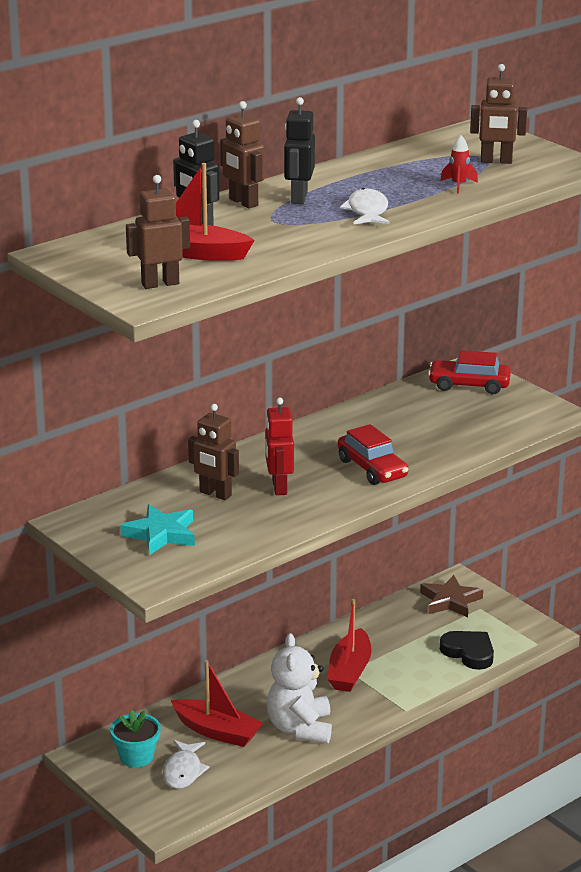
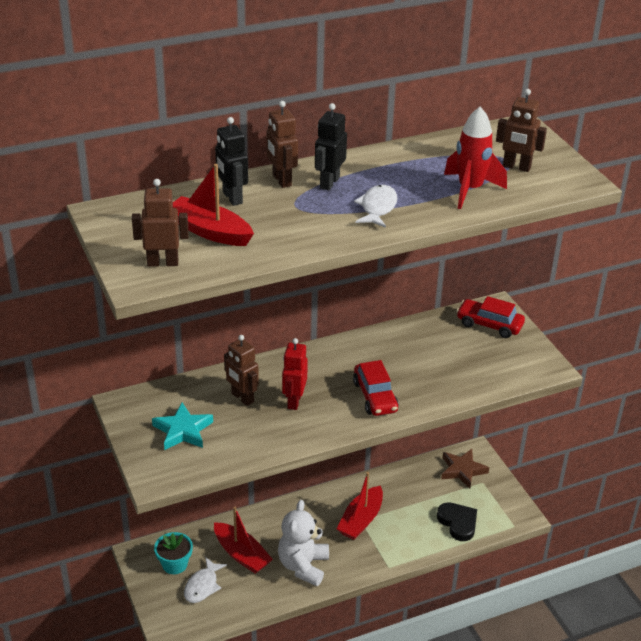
camera: 15 degrees right, 10 degrees up
(458, 185) = (470, 190): red rocket -> red rocket, size x2.04

